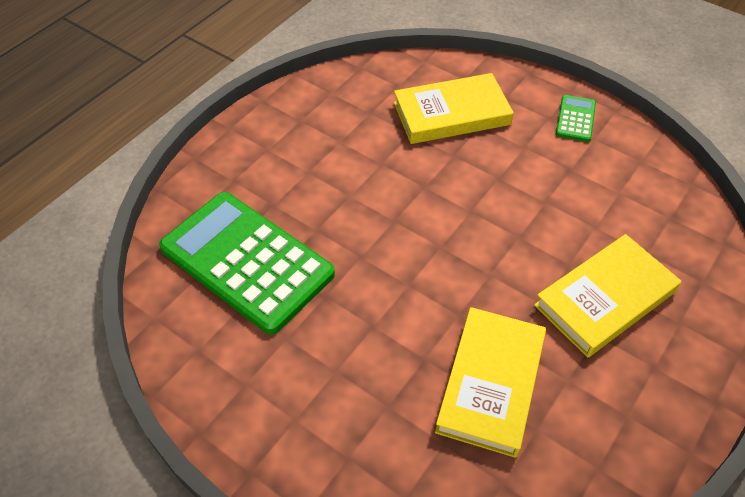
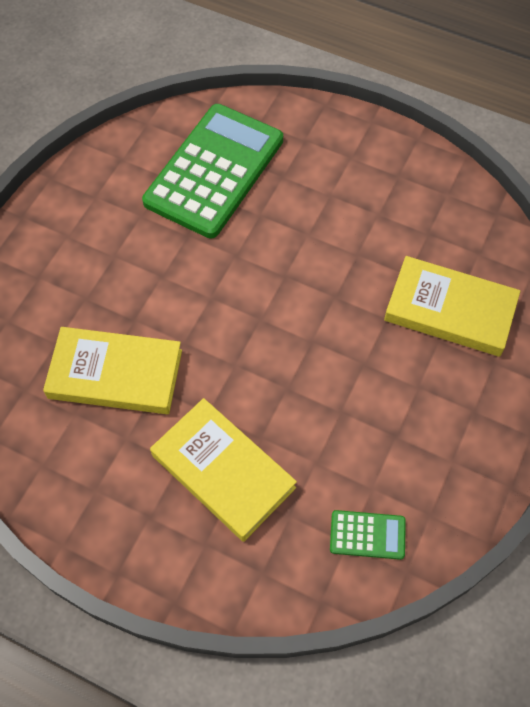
camera: 80 degrees right, 10 degrees up
(451, 114) = (450, 310): yellow book -> yellow book turned 45 degrees counterclockwise
(575, 119) = (481, 440): green calculator -> green calculator (367, 535)

